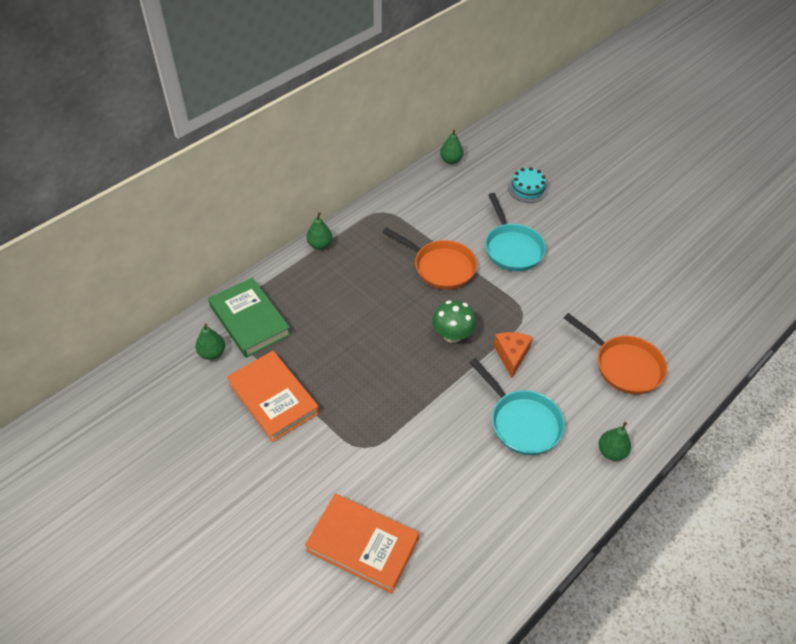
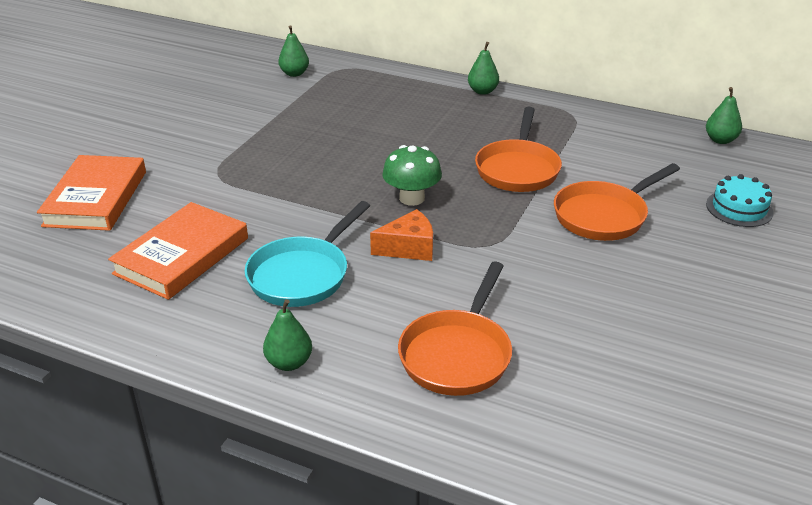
camera: 70 degrees right, 15 degrees down
(250, 320) = (347, 80): green book -> none
(273, 398) = (256, 114): orange book -> orange book (182, 256)
(512, 248) = (604, 216): turquoise pan -> orange pan

